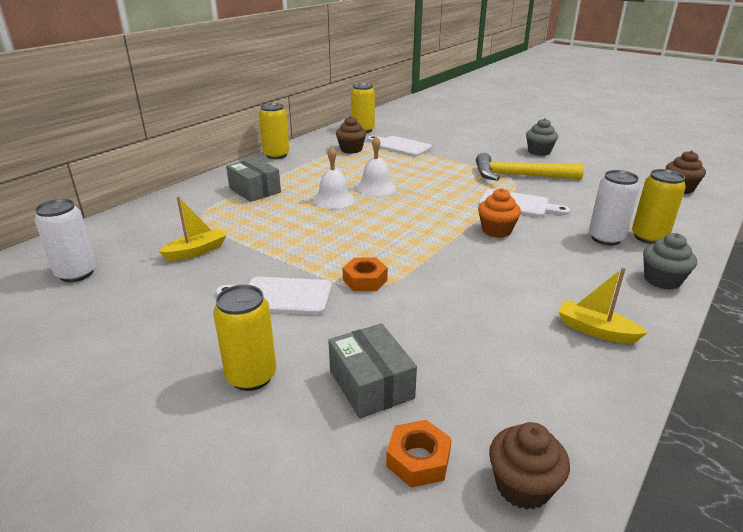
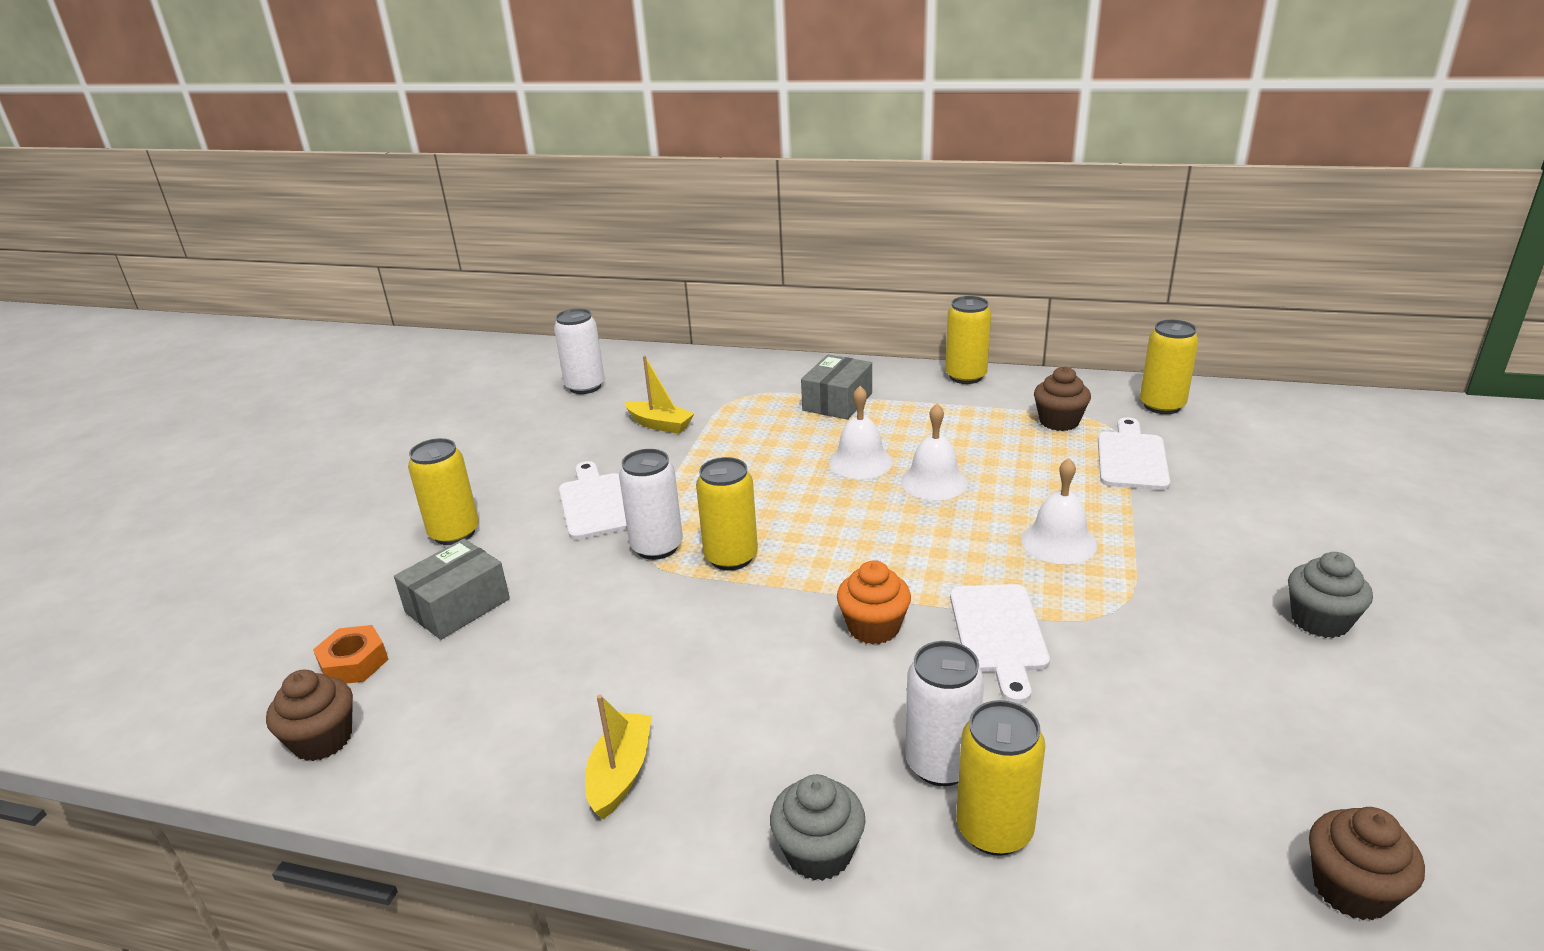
camera: 70 degrees right, 0 degrees up
(365, 280) = (657, 547): orange nut -> white can
(400, 256) = (731, 557): none -> yellow can
(454, 176) = (1058, 542): none -> white bell
(519, 176) = (1140, 614): yellow hammer -> none

